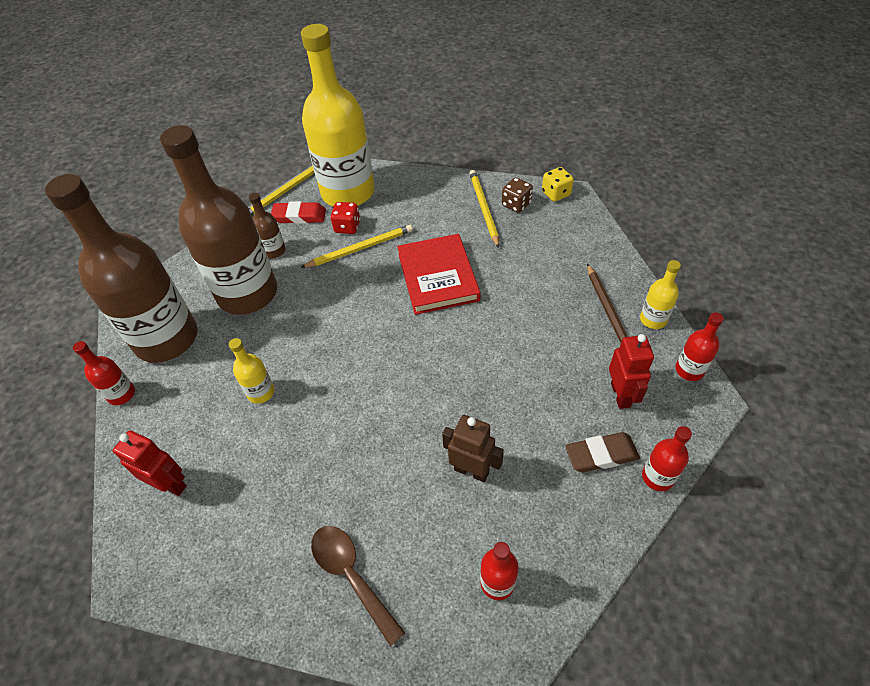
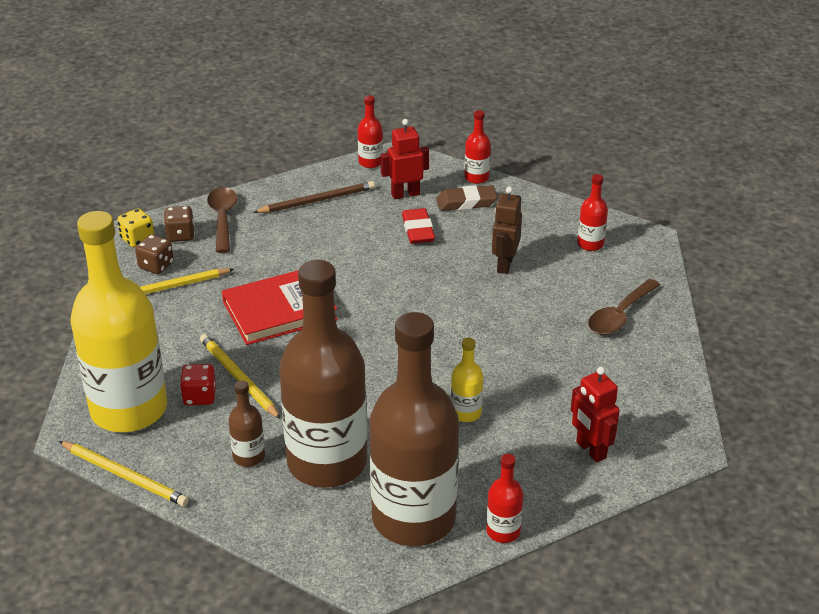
camera: 105 degrees left, 15 degrees down
(170, 484) = (590, 450): red robot -> red robot turned 45 degrees counterclockwise
(299, 216) = (179, 447): red eraser -> red eraser (418, 230)
(559, 218) = (180, 235): none -> brown dice
(582, 246) = (223, 219): none -> brown spoon
(601, 455) = (466, 202): brown eraser -> brown eraser turned 75 degrees counterclockwise
(653, 319) = (317, 179): yellow bottle -> none

